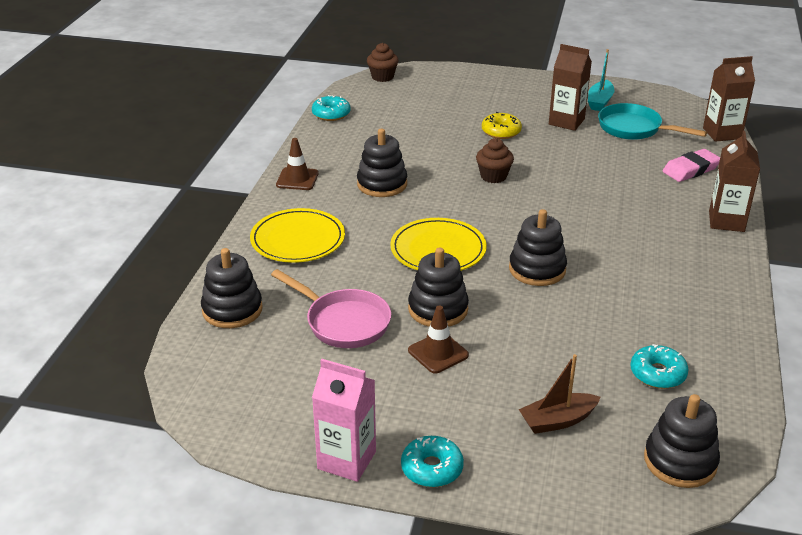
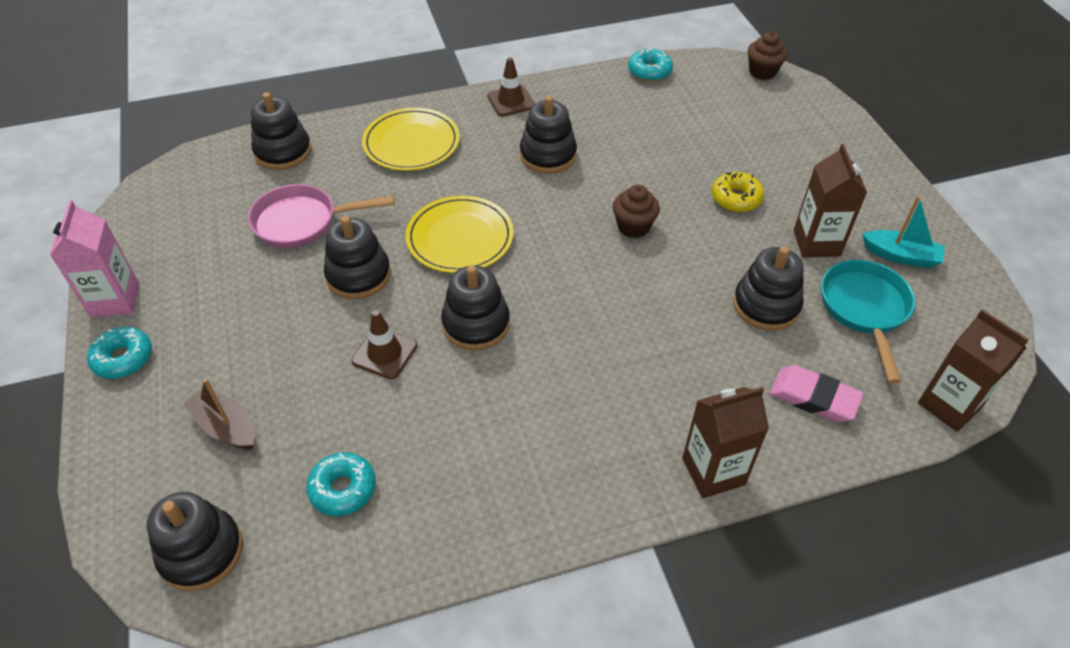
camera: 60 degrees right, 15 degrees up
(343, 322) = (302, 222): pink pan -> pink pan turned 75 degrees clockwise
(438, 353) = (289, 301): brown traffic cone -> brown traffic cone (385, 353)
(599, 102) = (901, 256): turquoise boat -> turquoise boat turned 150 degrees counterclockwise
(606, 157) = (766, 305): none -> black stacking toy

